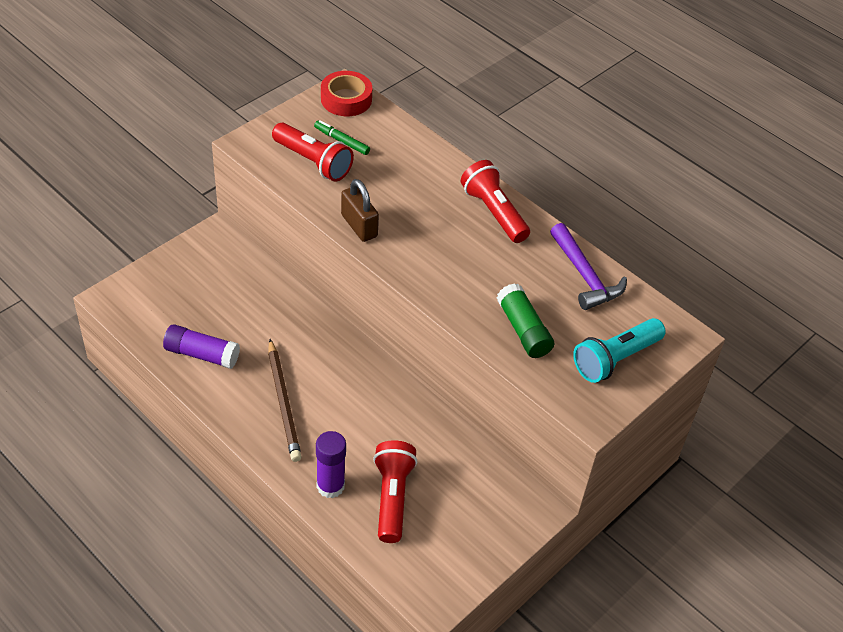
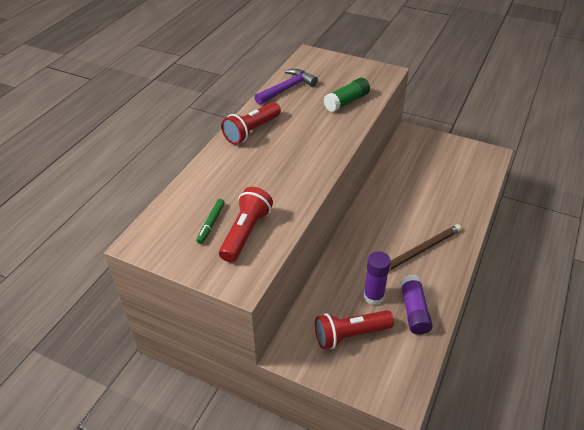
camera: 105 degrees left, 5 degrees down
(330, 486) = (461, 210): purple glue stick -> purple glue stick (373, 296)
(346, 99) = (152, 237): red tape -> none
(359, 226) = (303, 187): brown padlock -> none
(392, 498) = (447, 183): red flashlight -> red flashlight (350, 335)
(615, 359) = (343, 70): turquoise flashlight -> none

